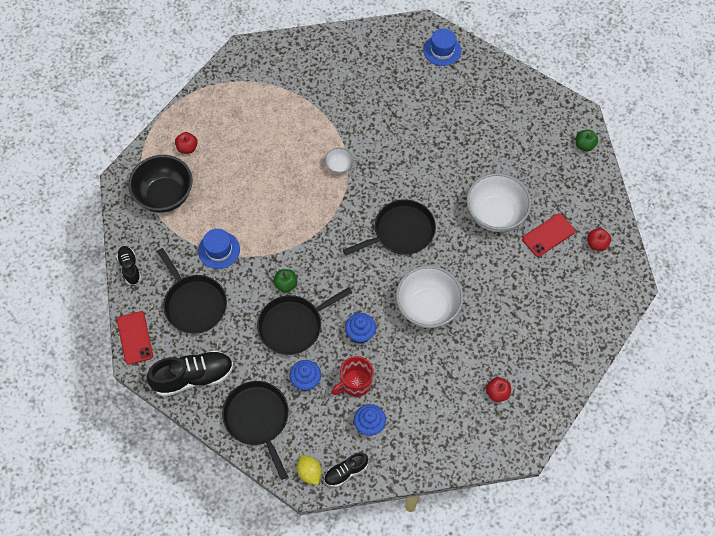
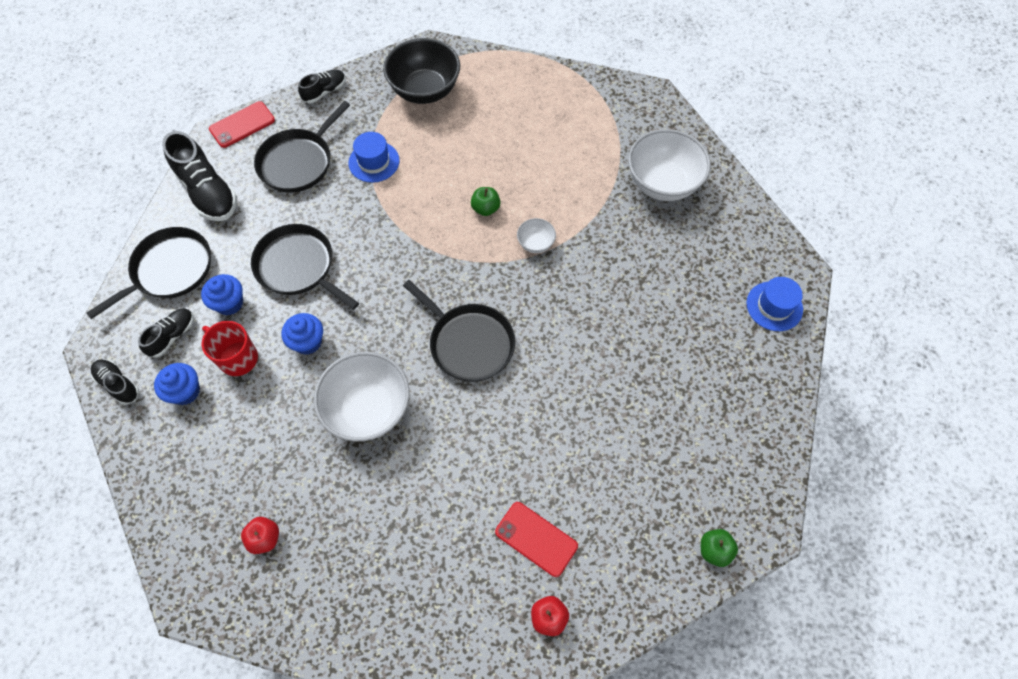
camera: 70 degrees right, 0 degrees up
(187, 148) = (494, 89): red apple -> none
(286, 284) = (350, 241): green apple -> green apple (485, 208)
(309, 472) = (111, 345): yellow lemon -> none
(318, 426) = (172, 336): none -> black shoe
(495, 214) = (542, 454): white bowl -> white bowl (662, 183)

